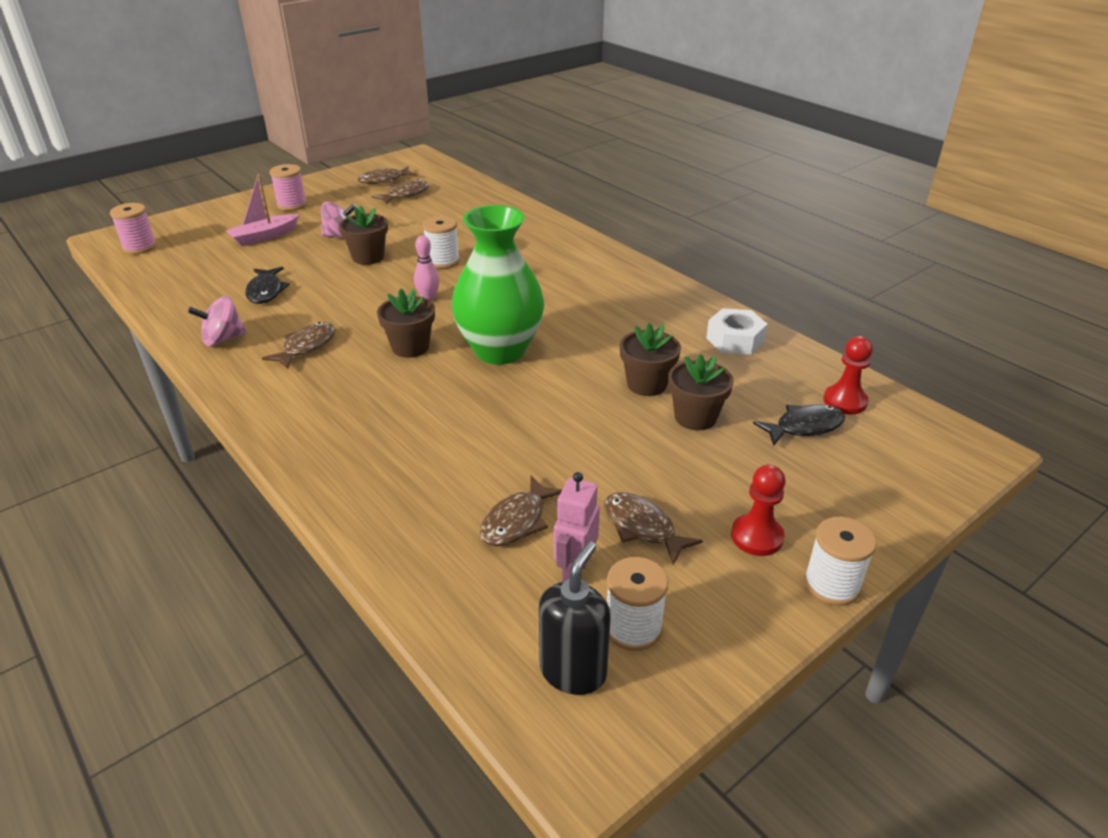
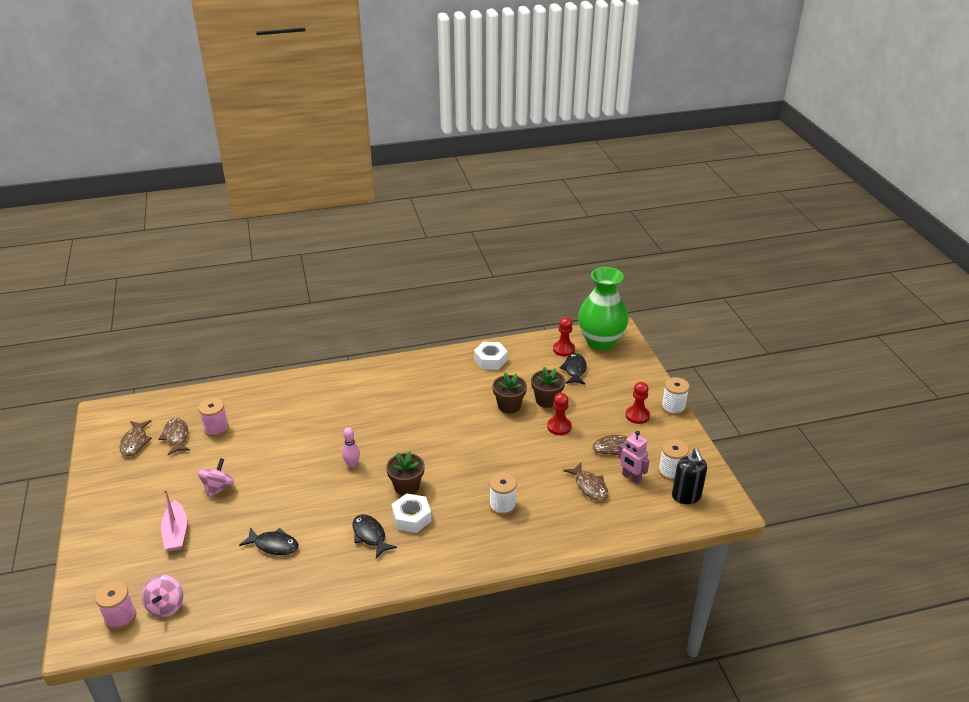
camera: 65 degrees left, 0 degrees up
(223, 339) = (327, 578): pink spinning top -> pink spinning top (166, 606)
(292, 205) = (129, 506): pink spool -> pink spool (216, 428)
(306, 346) = (370, 535): brown fish -> black fish
(353, 367) = (411, 518): none -> white nut
(368, 257) = (267, 480): brown flower pot -> none
(443, 261) = (306, 444): white spool -> white spool (502, 505)
(500, 350) = (438, 449): green vase -> green vase (600, 342)
(573, 671) = (686, 496): black soap dispenser -> black soap dispenser turned 150 degrees counterclockwise
(641, 447) = (559, 427): none -> red pawn

